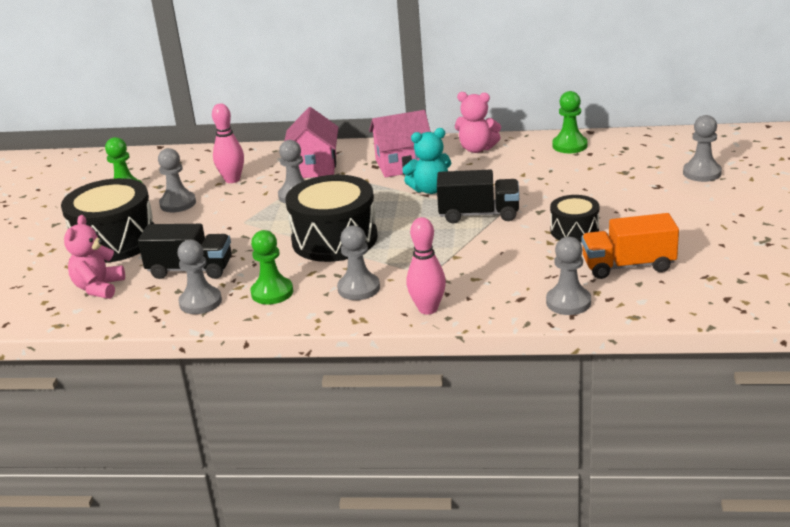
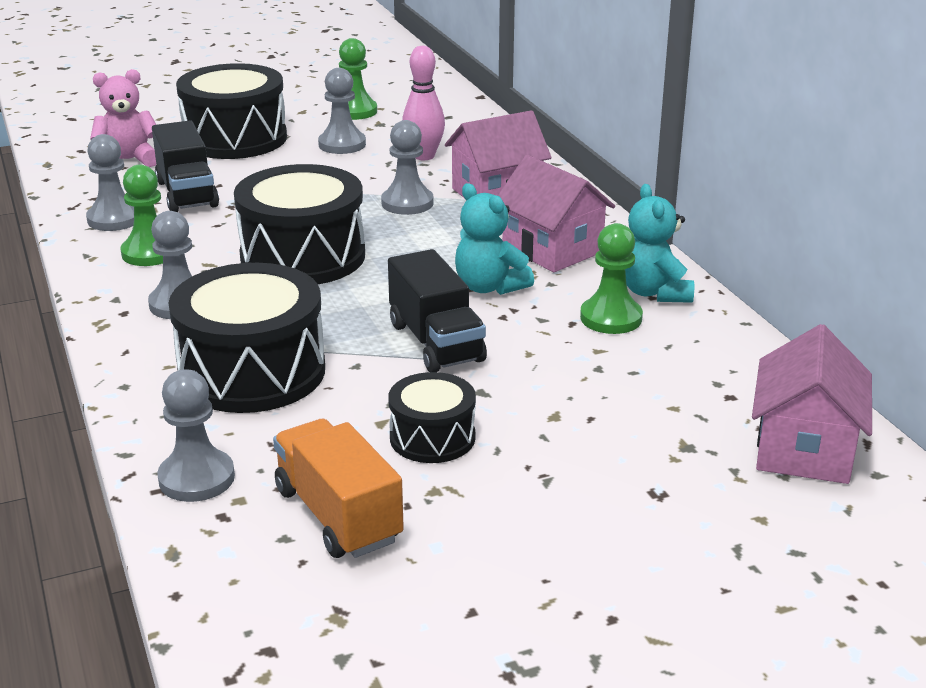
camera: 60 degrees right, 0 degrees up
(428, 309) = (141, 365): pink bowling pin -> none
(466, 273) = (252, 372): none -> black drum
(477, 149) = (654, 292): pink teddy bear -> turquoise teddy bear
(569, 145) = (742, 370): green pawn -> green pawn (611, 318)
(643, 148) = (804, 449): none -> pink house
(702, 173) = (755, 537): grey pawn -> none

